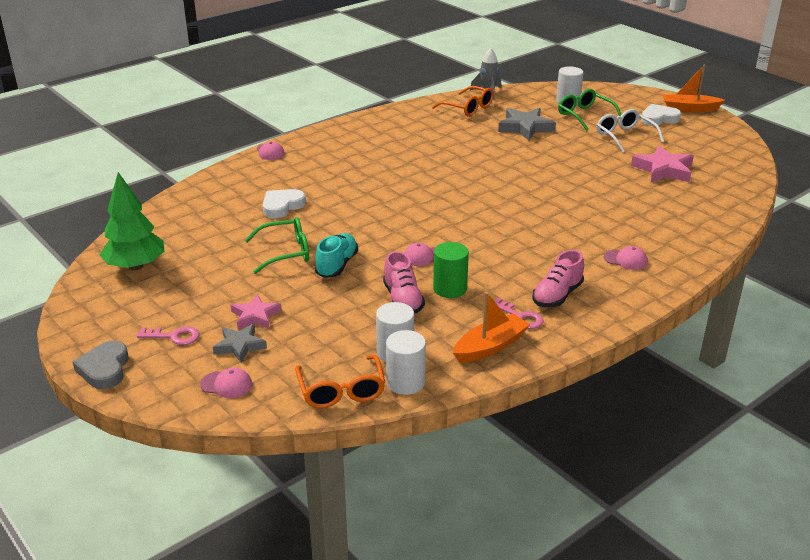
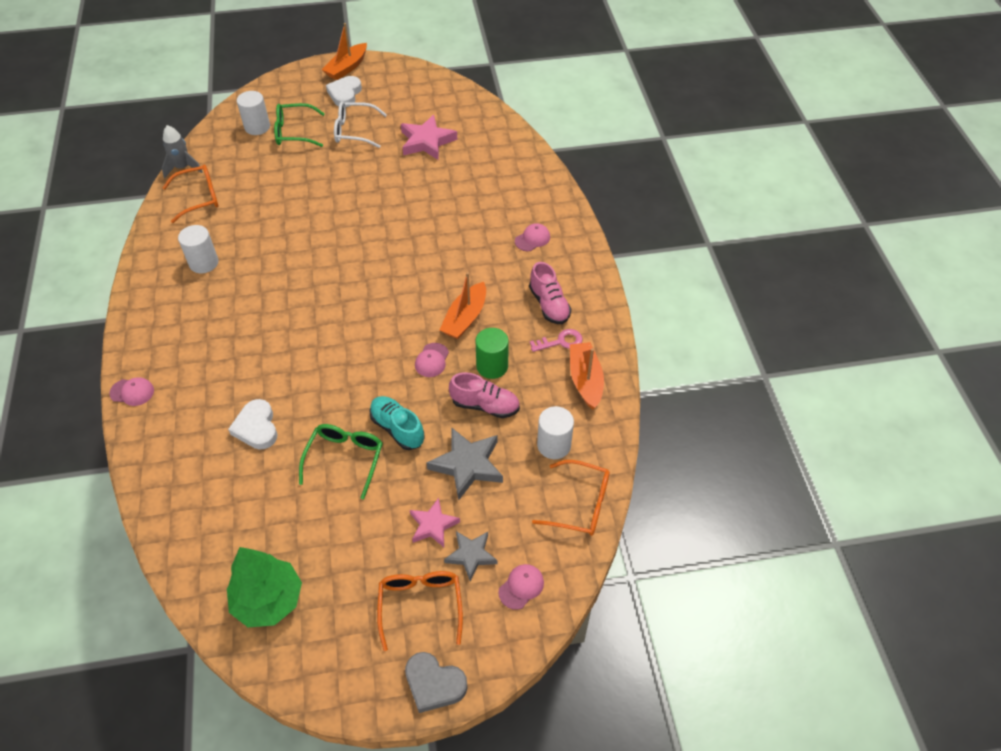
camera: 60 degrees left, 20 degrees up
(174, 336) = (420, 605): pink key -> orange glasses
(405, 382) = (595, 456): white cylinder -> white cylinder (204, 263)
(488, 257) = (465, 318): none -> orange boat
(525, 127) = (277, 180): grey star -> grey star (467, 465)

